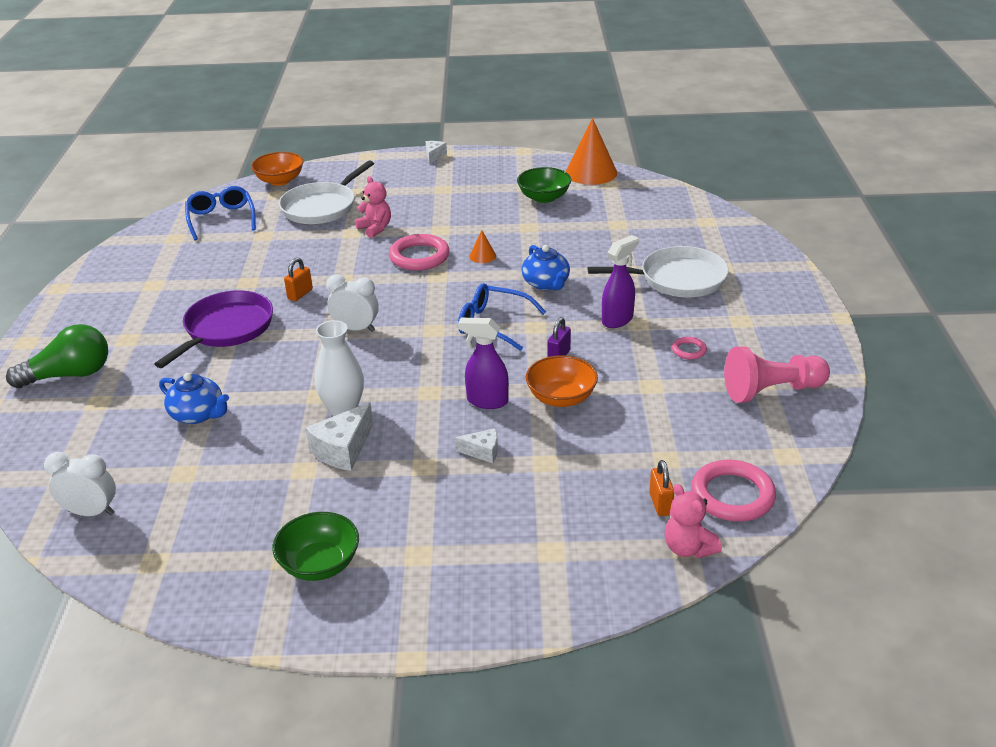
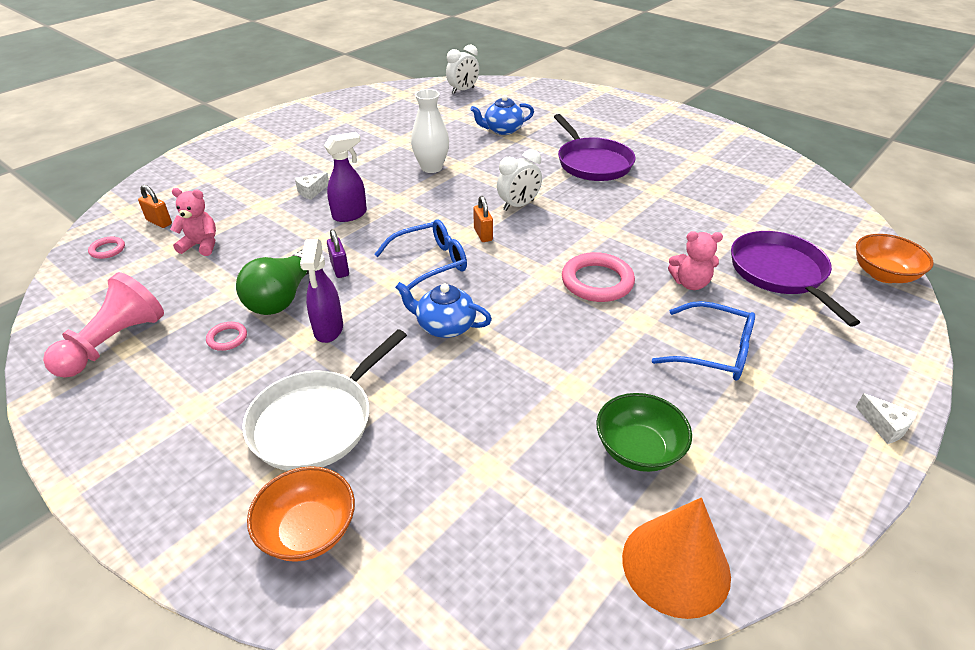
camera: 130 degrees right, 5 degrees up
(70, 375) = (605, 110): green light bulb -> green light bulb (282, 297)
(221, 219) = (804, 214): blue glasses -> blue glasses (713, 351)
(300, 294) = (605, 203): orange padlock -> orange padlock (483, 234)
(320, 564) = (327, 122): green bowl -> none
(322, 207) = (780, 273): white pan -> purple pan
(343, 449) = (395, 155): white cheese -> none
(482, 256) = (549, 318): orange cone -> none
(561, 398) = (299, 243): orange bowl -> orange bowl (308, 531)
(688, 548) = (122, 211): pink teddy bear -> pink teddy bear (201, 245)
(732, 495) = (107, 250): pink ring -> pink ring, size x0.49

